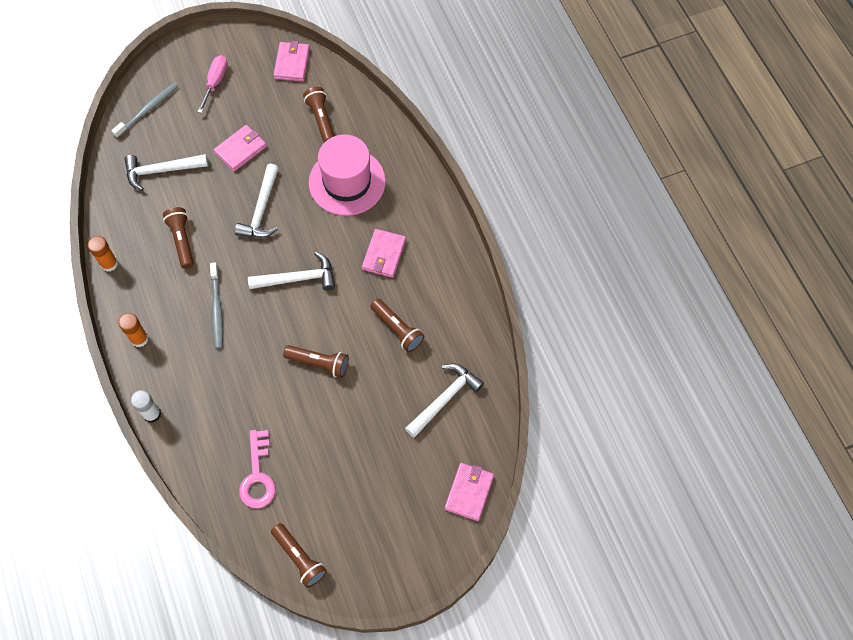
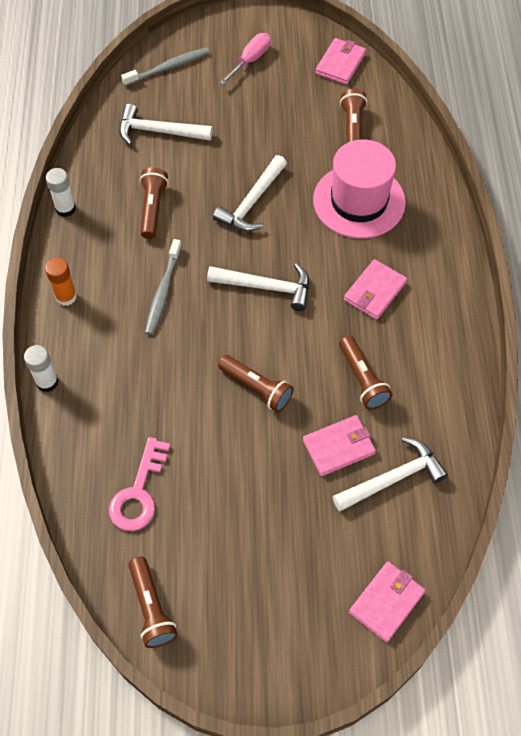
camera: 20 degrees right, 5 degrees down
(109, 264) = (65, 209): orange glue stick -> white glue stick
(241, 149) = (252, 134): pink wallet -> pink wallet (339, 447)

